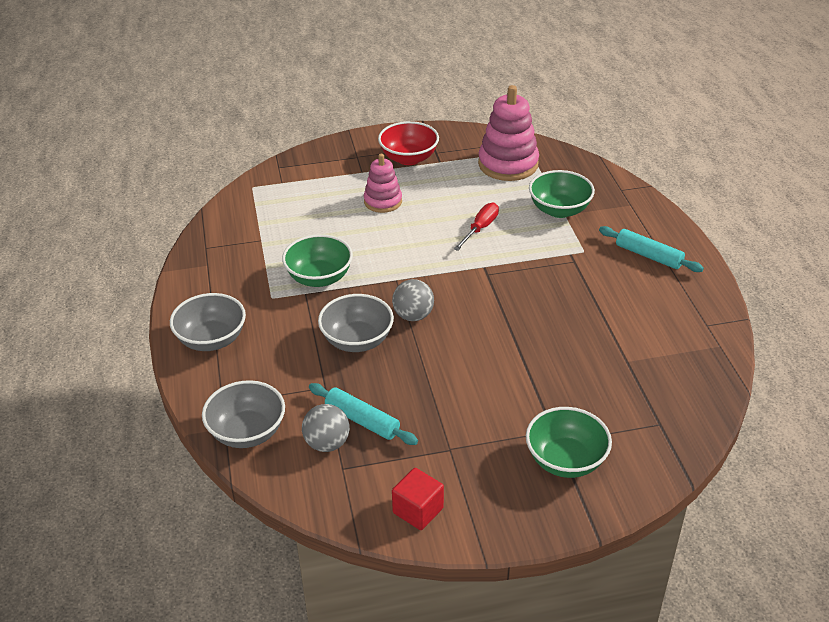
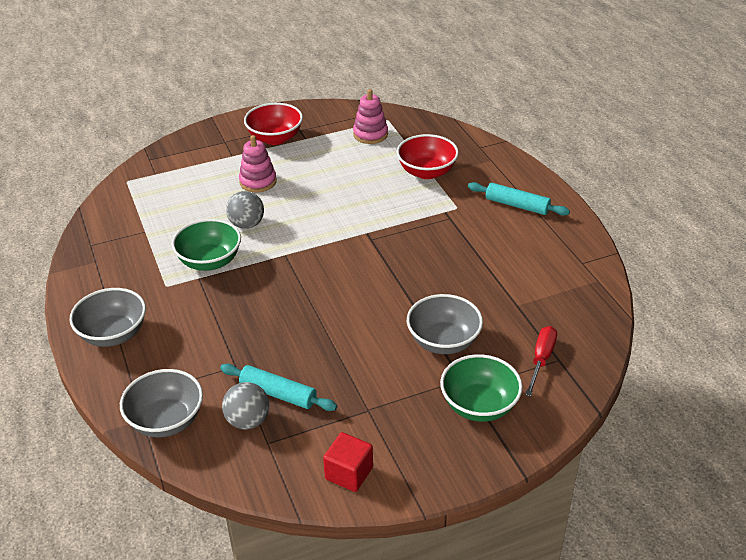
camera: 10 degrees left, 0 degrees up
(357, 340) = (258, 317): grey bowl -> grey bowl (443, 341)
(413, 316) = (308, 287): grey ball -> grey ball (247, 224)
(480, 228) = (356, 197): red screwdriver -> red screwdriver (541, 359)
(508, 164) = (370, 134): pink stacking toy -> pink stacking toy, size x0.61
(559, 210) = (426, 172): green bowl -> red bowl

